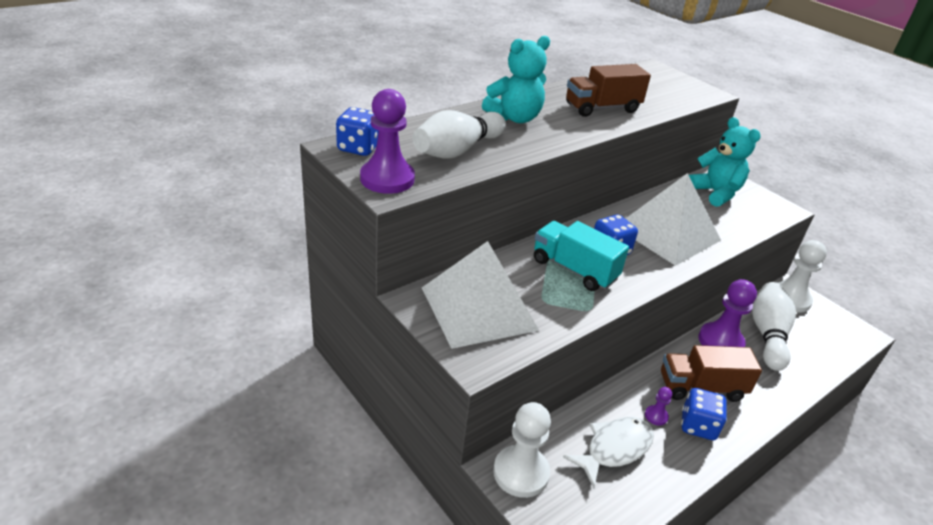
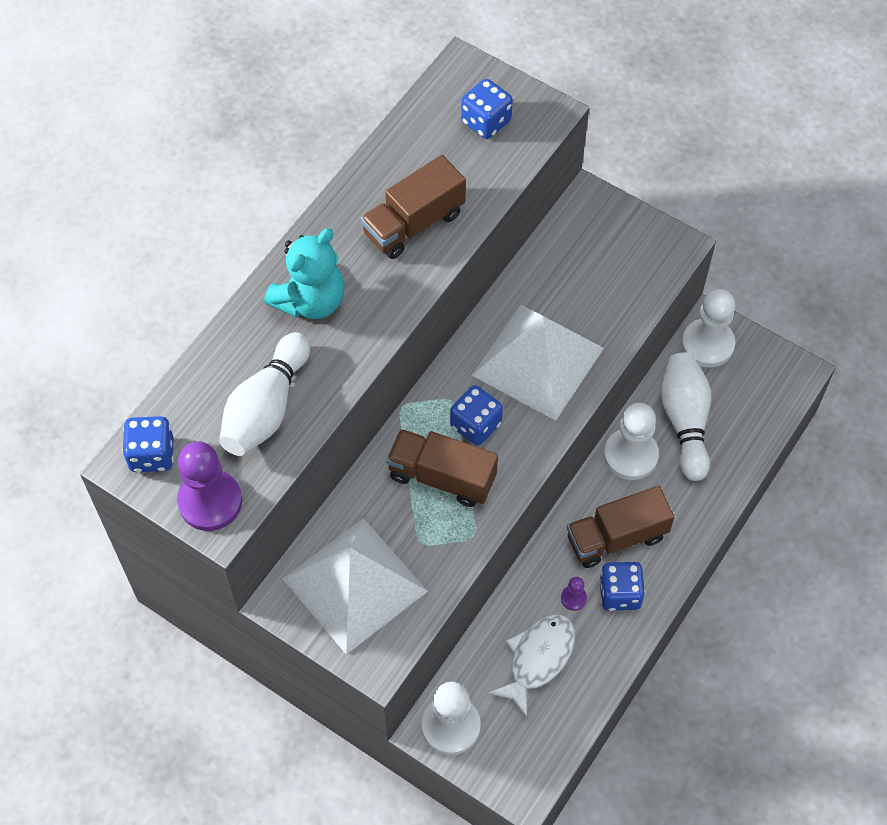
camera: 15 degrees left, 25 degrees up
(574, 269) = (442, 477): turquoise truck -> brown truck
(665, 86) = (486, 122): none -> blue dice
(715, 193) = (587, 248): turquoise teddy bear -> none
(720, 341) = (630, 455): purple pawn -> white pawn

